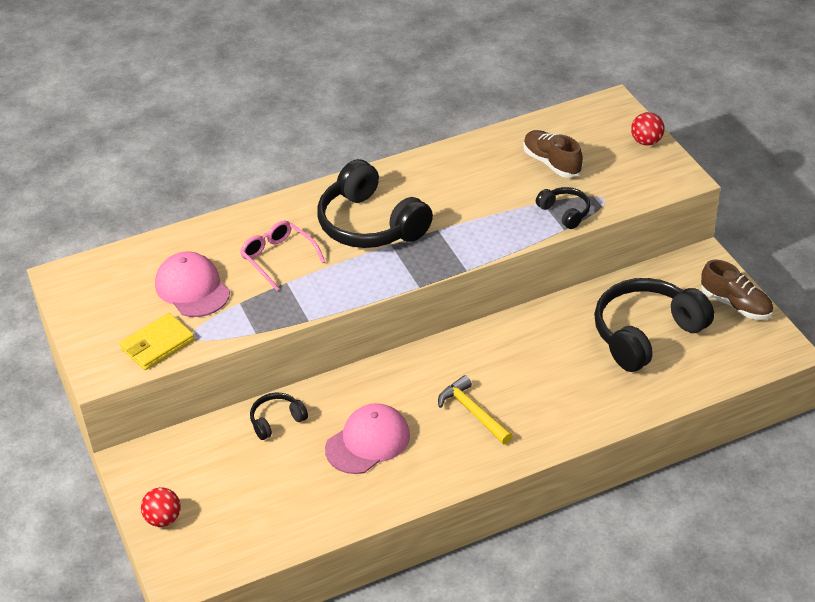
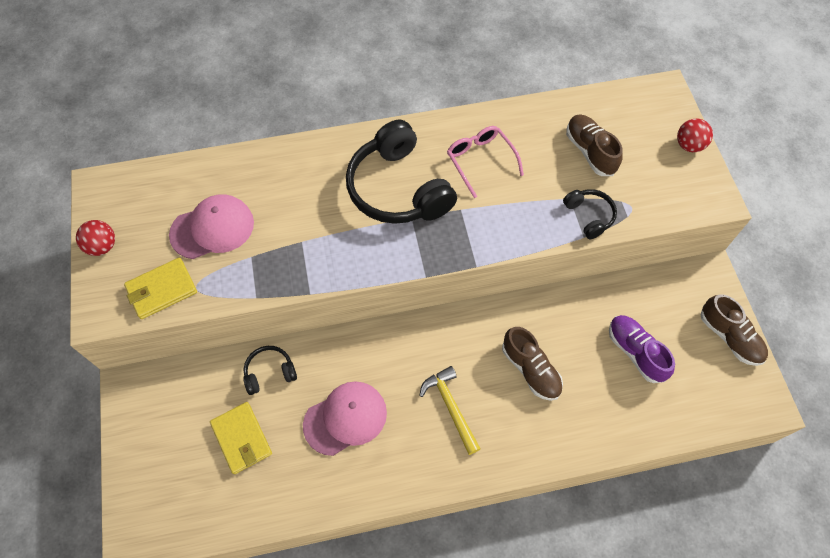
camera: 10 degrees right, 20 degrees up
(163, 519) = (139, 463): red ball -> red ball (102, 246)
(192, 288) = (212, 228): pink cap -> pink cap turned 90 degrees clockwise
(265, 479) = (241, 438): none -> yellow wallet
(278, 258) = (301, 210): pink glasses -> pink glasses (480, 161)
(545, 367) = (530, 369): none -> brown shoe
(646, 334) = (635, 352): black headphones -> purple shoe

